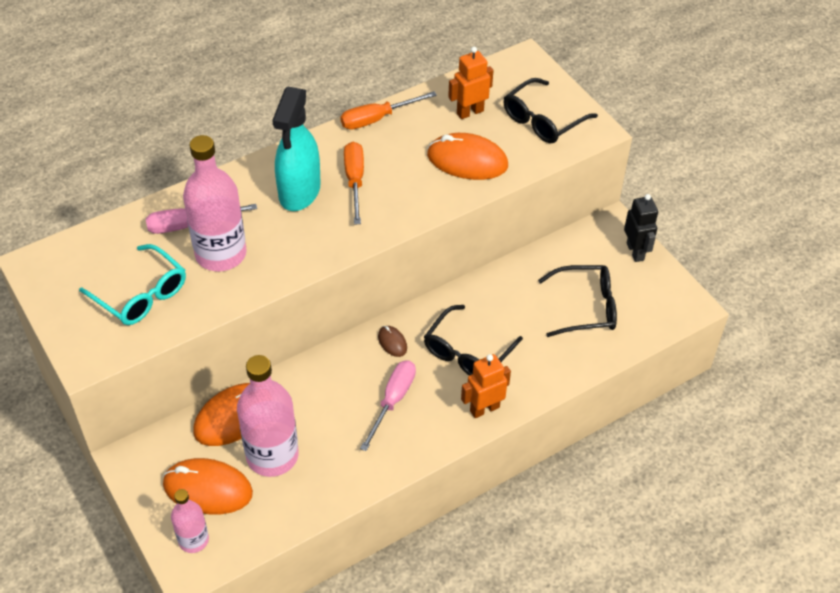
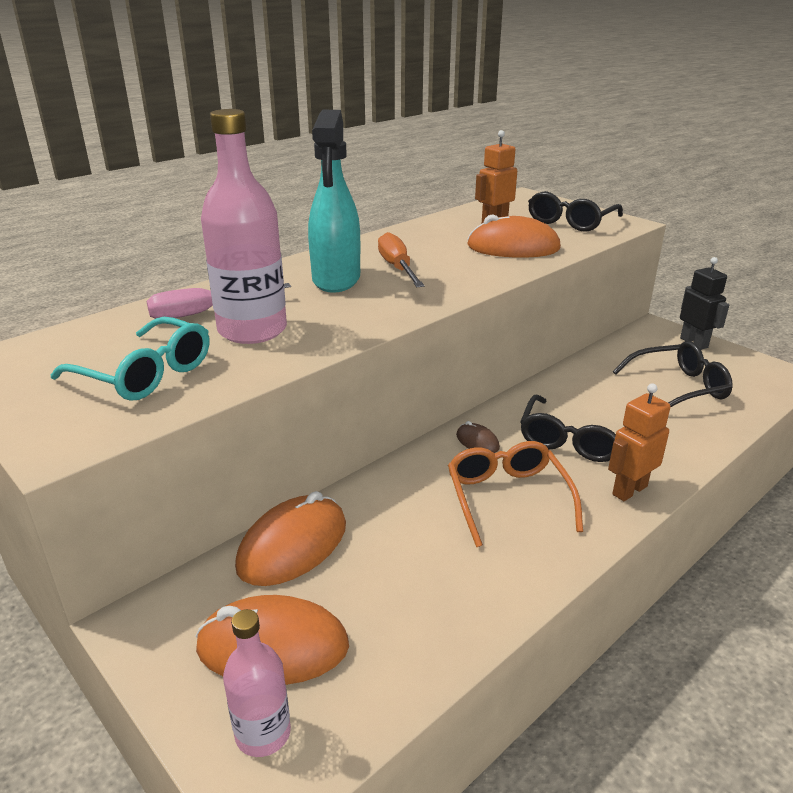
camera: 10 degrees left, 20 degrees down
(272, 455) = (364, 585): pink bottle -> none
(377, 119) = (401, 232): orange screwdriver -> none
(393, 401) = (507, 498): pink screwdriver -> orange glasses

